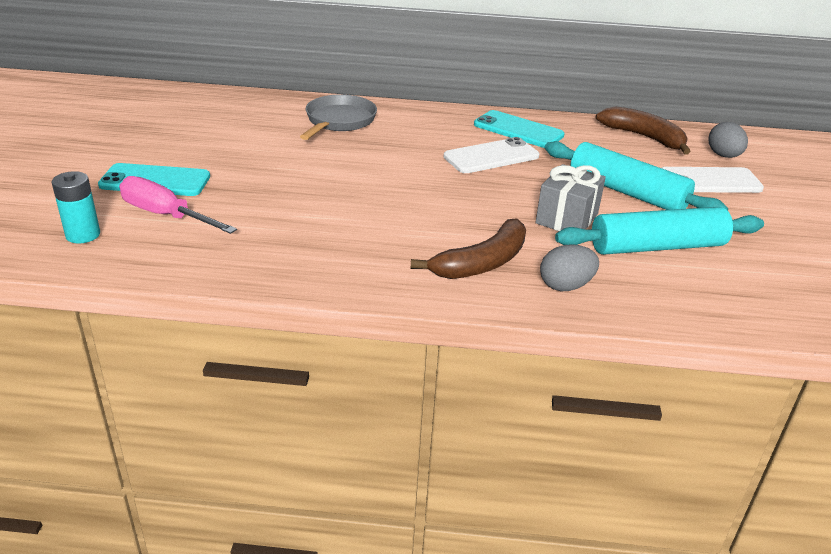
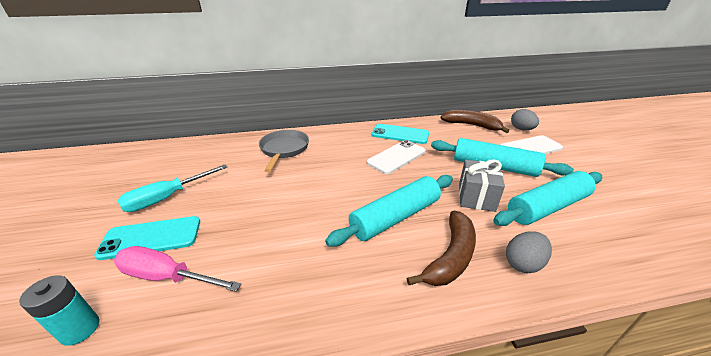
camera: 15 degrees left, 0 degrees up
(178, 148) = (167, 198): none -> turquoise screwdriver
(442, 217) = (395, 217): none -> turquoise rolling pin

